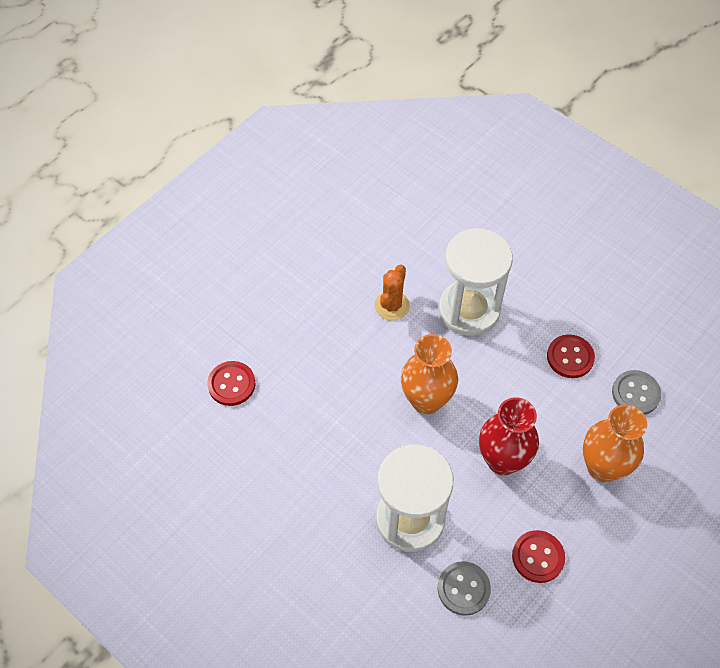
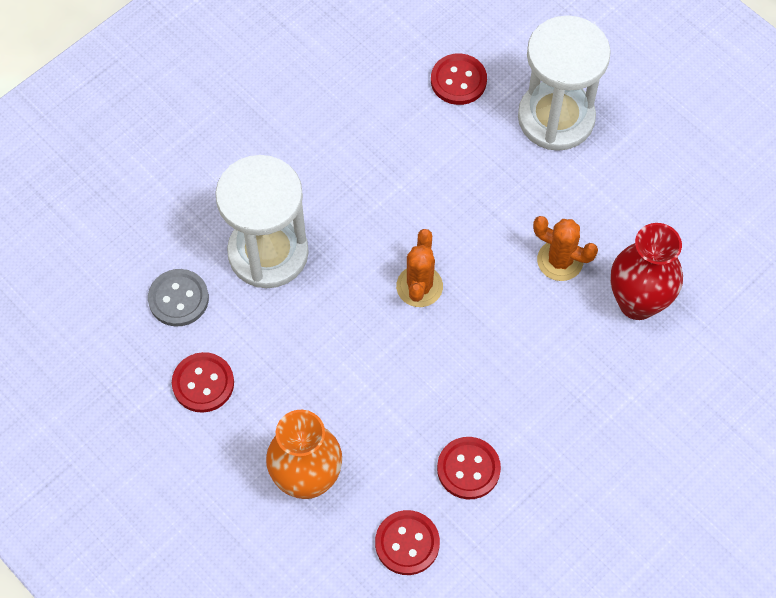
camera: 95 degrees right, 5 degrees up
(426, 400) = (419, 286): orange vase -> orange cactus
(469, 309) = (549, 353): white hourglass -> white hourglass (556, 118)
(502, 460) = (329, 362): red vase -> red vase (637, 302)
(635, 393) = (407, 543): grey button -> red button

